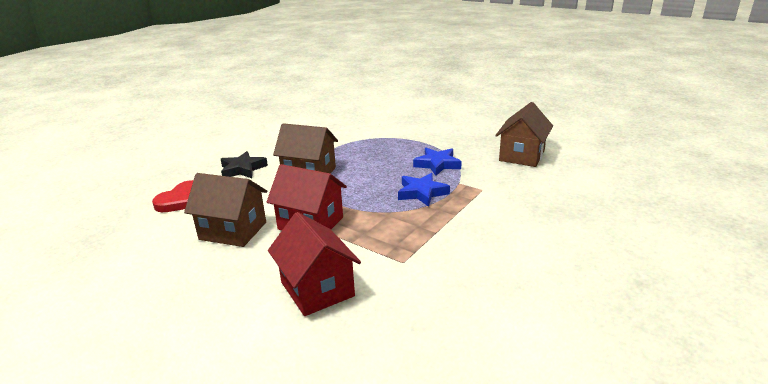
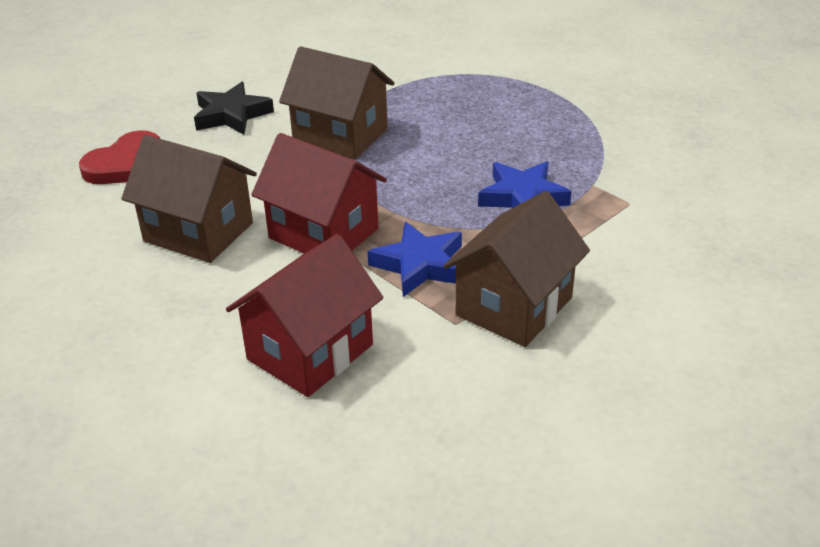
camera: 10 degrees right, 10 degrees up
(317, 289) = (310, 352): red house -> red house turned 60 degrees clockwise
(437, 164) = (566, 142): blue star -> blue star (420, 265)
(522, 156) = (726, 140): brown house -> brown house (514, 306)

